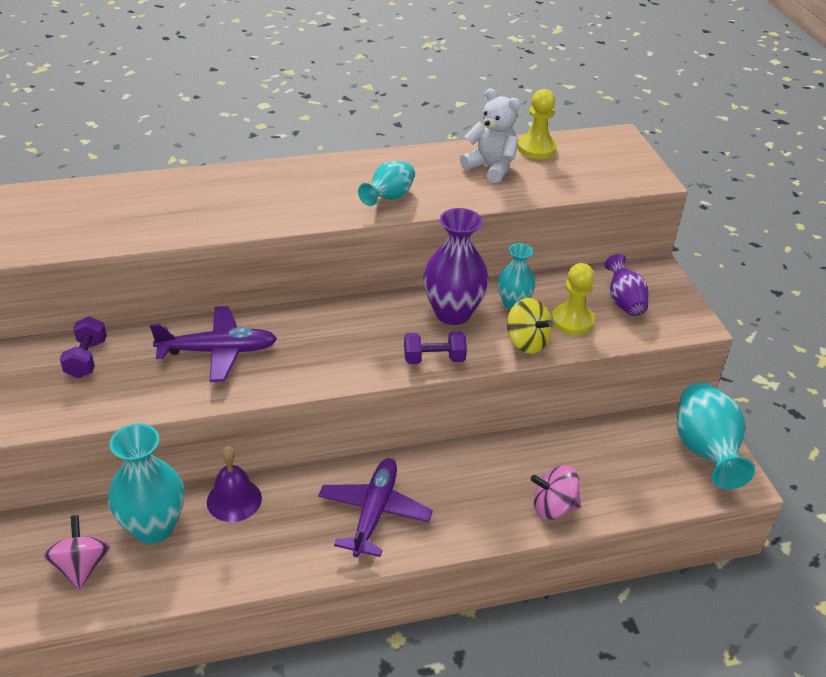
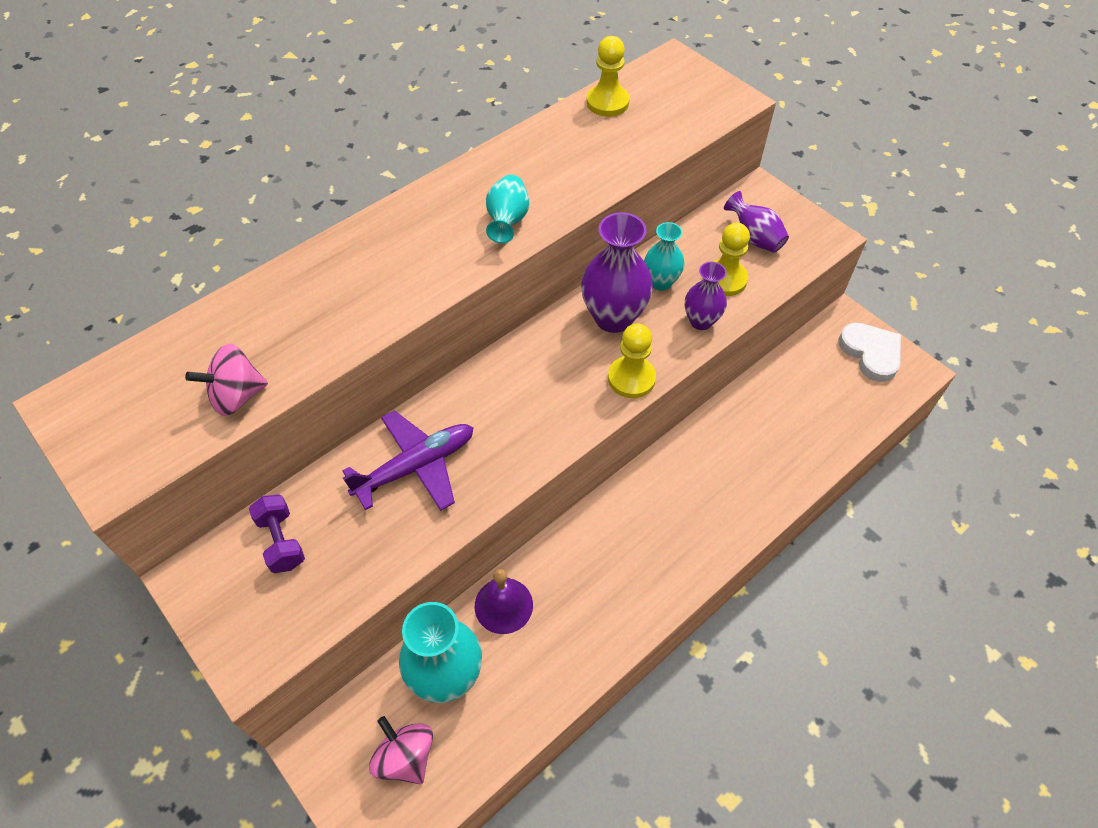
camera: 25 degrees left, 15 degrees up
(374, 512) = (640, 552): purple plane -> none
(434, 359) = (631, 378): purple dumbbell -> yellow pawn
(491, 167) = (580, 143): white teddy bear -> none
(526, 342) = (701, 321): yellow spinning top -> purple vase
(553, 507) = (787, 469): pink spinning top -> pink spinning top (237, 396)
(705, 451) = (871, 353): turquoise vase -> white heart

